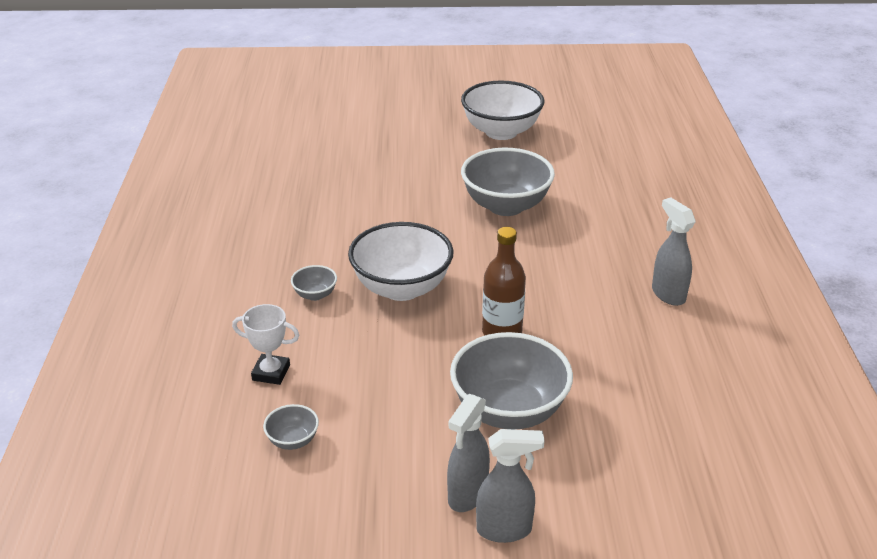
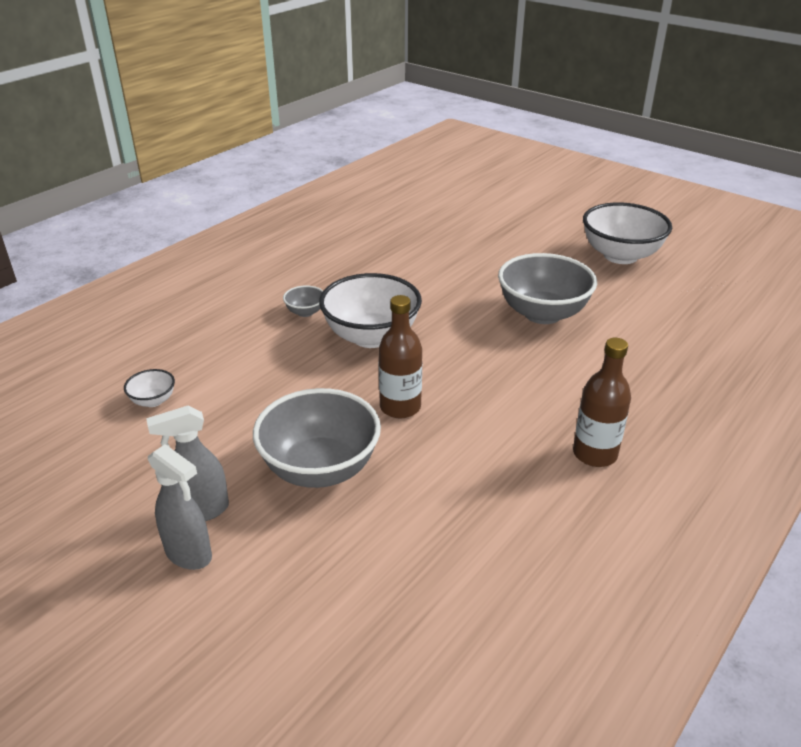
camera: 40 degrees right, 0 degrees up
(271, 373) = (204, 349): white trophy -> none
(293, 440) = (153, 401): grey bowl -> white bowl
(668, 294) = (594, 454): grey spray bottle -> brown bottle

